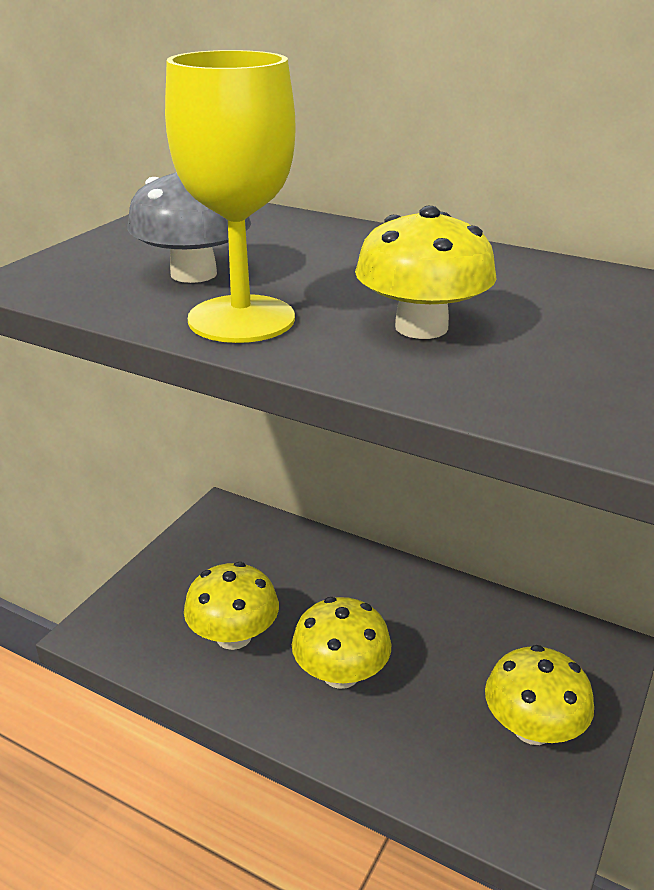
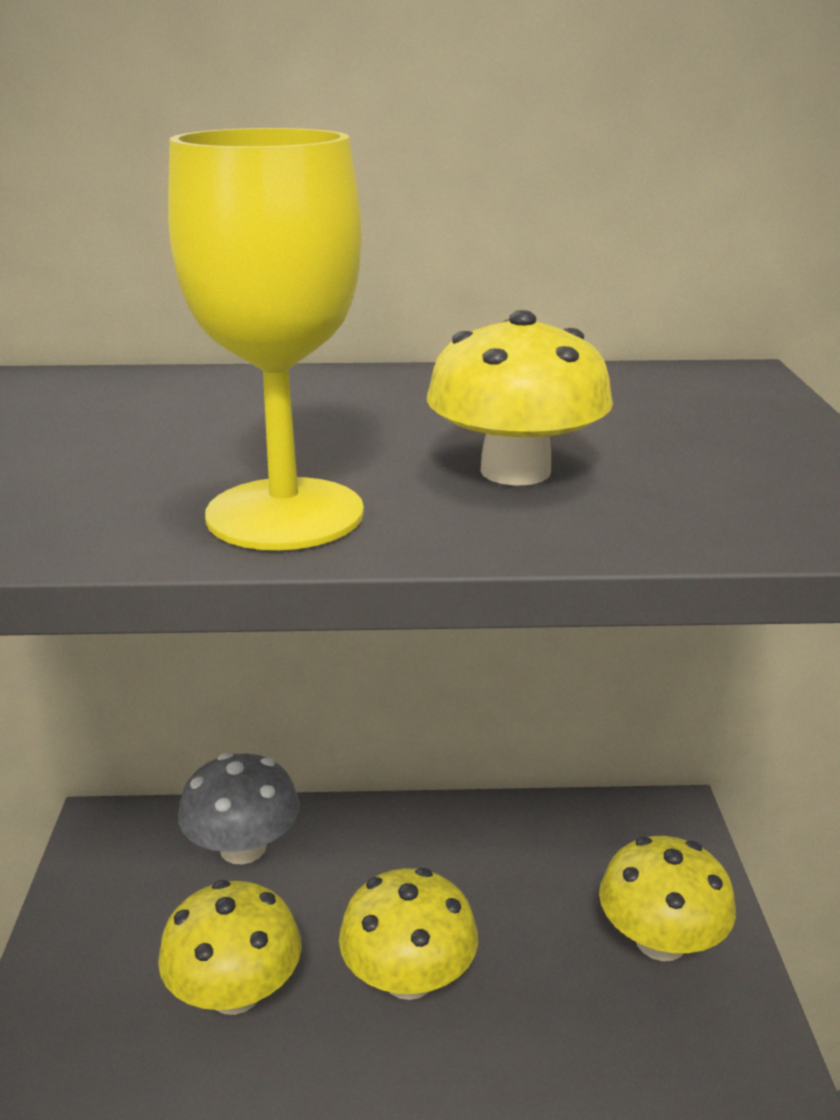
camera: 30 degrees left, 5 degrees down
(193, 274) = (139, 472): grey mushroom -> grey mushroom (243, 847)

